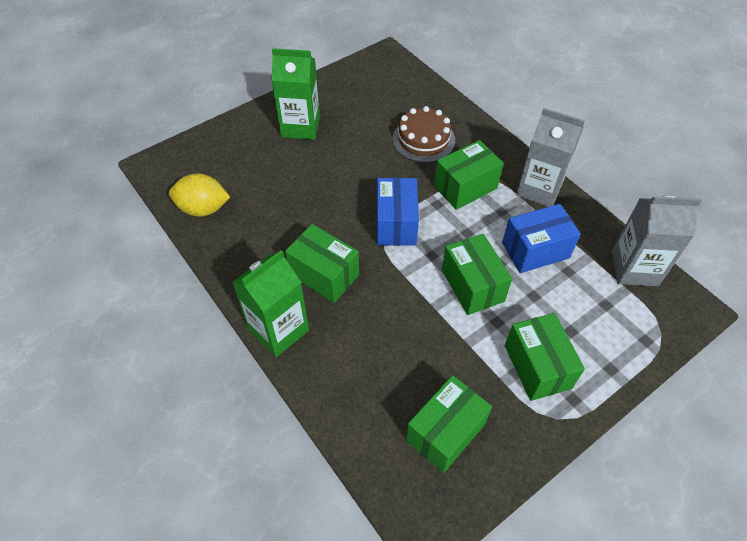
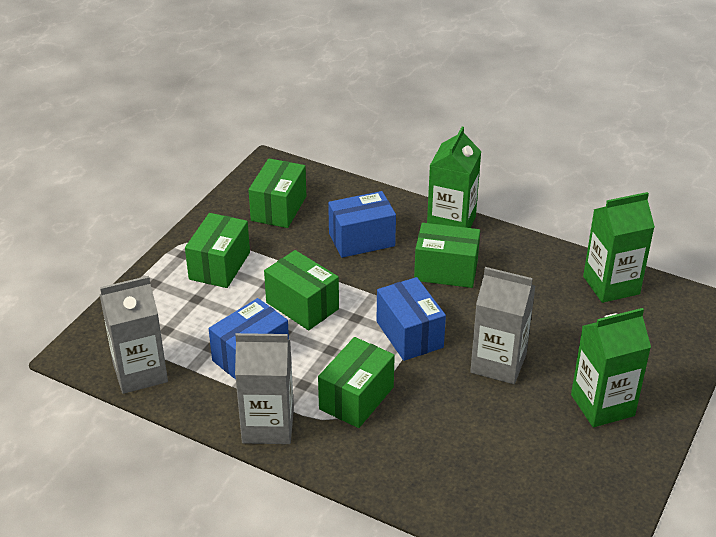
camera: 155 degrees right, 15 degrees down
(203, 209) = (611, 285): yellow lemon -> green carton
(345, 177) = (498, 363): none -> grey carton
(379, 345) = (361, 240): none -> blue box
(423, 140) = (441, 442): brown cake -> none
(537, 366) = (219, 266): green box -> green box turned 60 degrees clockwise

